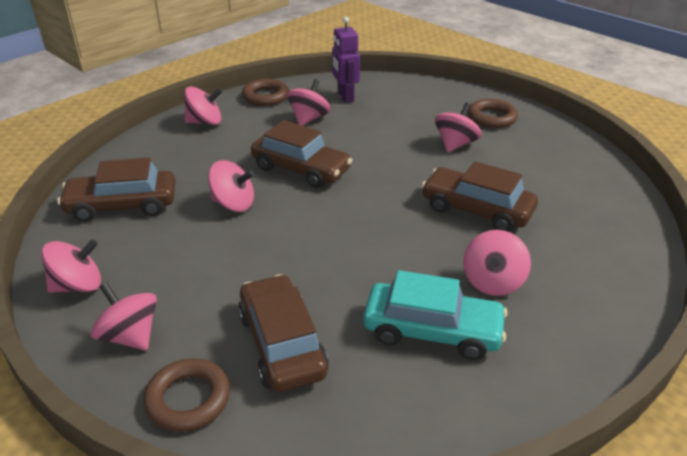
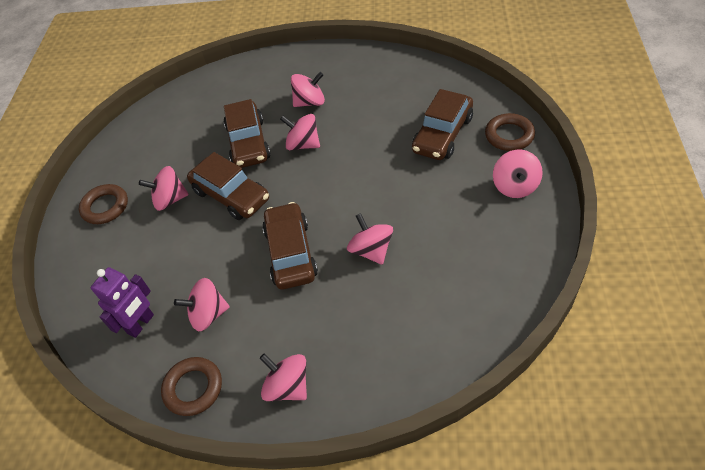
camera: 125 degrees left, 15 degrees up
(78, 286) = (525, 244): pink spinning top -> pink spinning top (303, 144)
(122, 205) = (448, 309): brown car -> brown car (231, 195)
(432, 331) = (370, 99): turquoise car -> none

